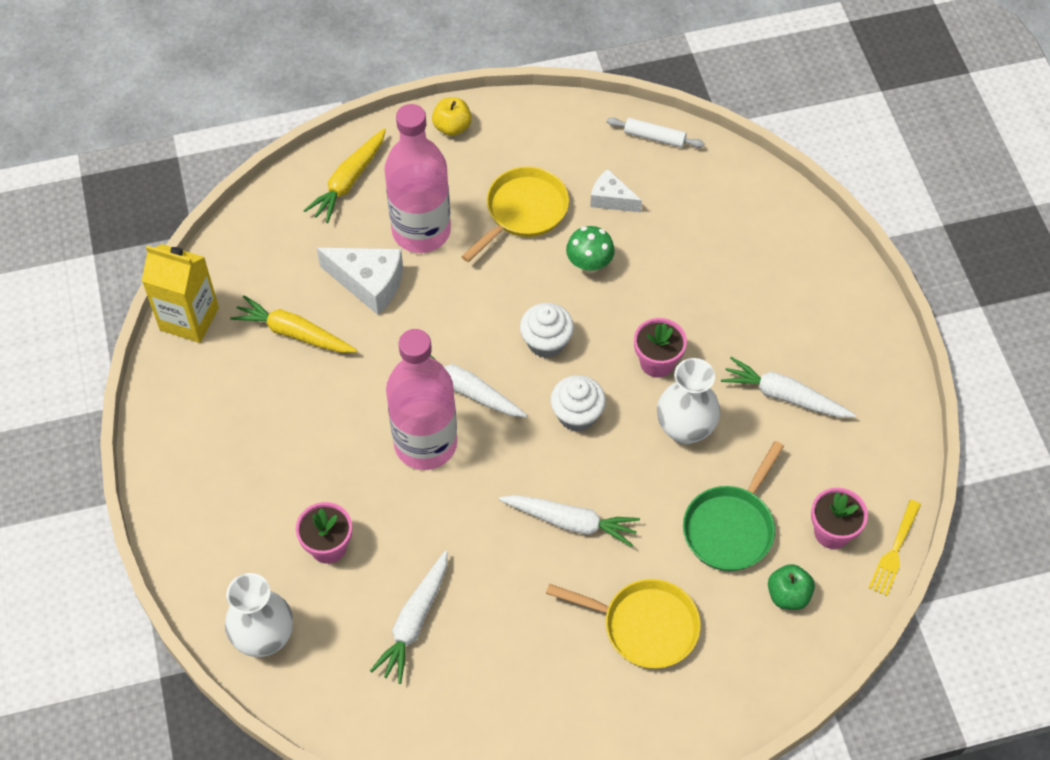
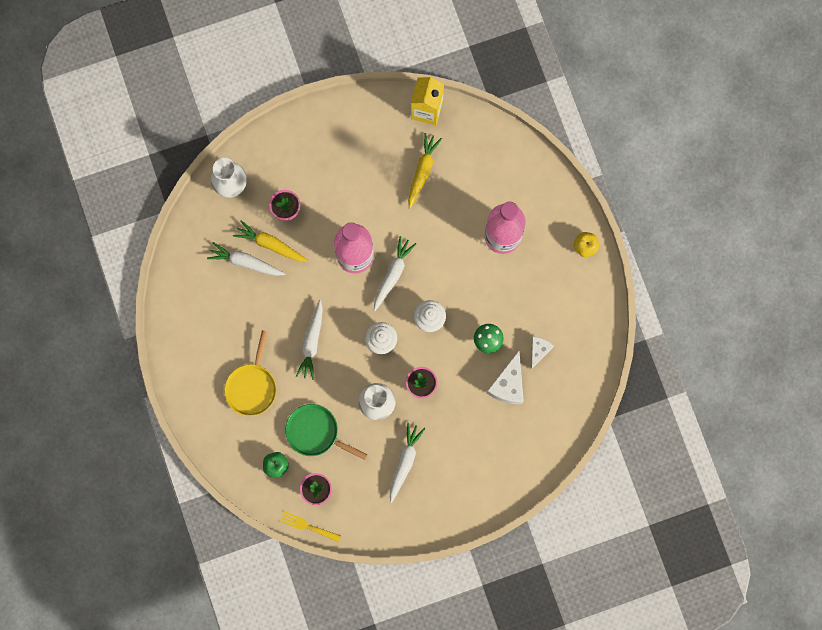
camera: 85 degrees right, 20 degrees up
(349, 181) = (535, 188): yellow carrot -> yellow carrot (270, 244)
(369, 283) = (461, 210): white cheese -> white cheese (508, 384)
(523, 212) = (523, 297): yellow pan -> none
(654, 137) = (590, 376): white rolling pin -> none

